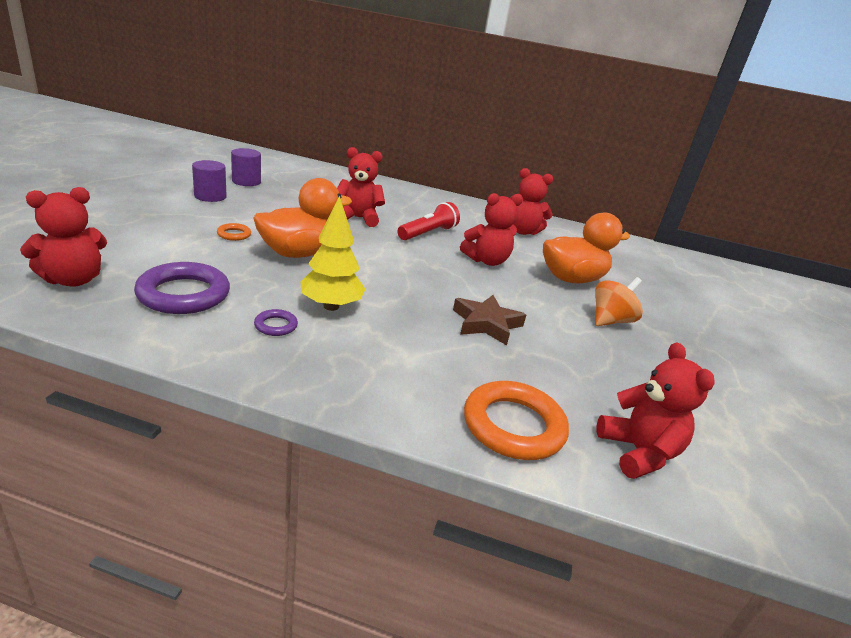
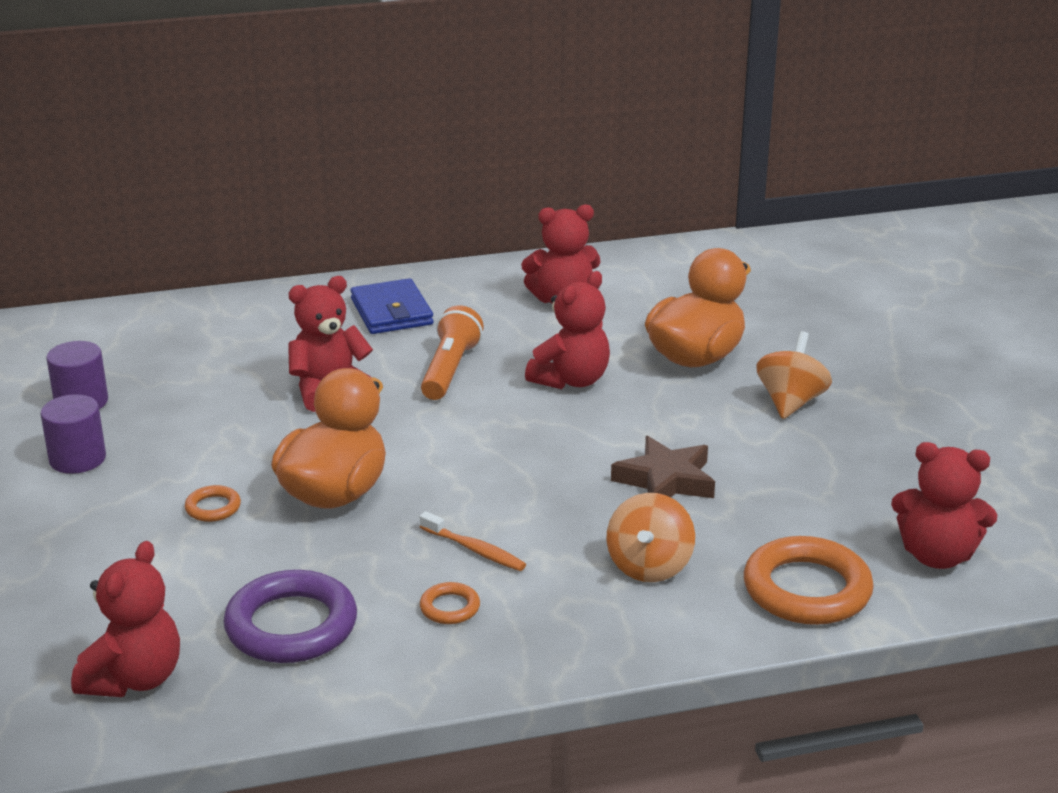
camera: 25 degrees left, 0 degrees up
(276, 326) = (450, 607): purple ring -> orange ring
(331, 306) = (475, 550): yellow tree -> orange toothbrush
(421, 361) = (649, 566): none -> orange spinning top
(428, 233) = (450, 370): red flashlight -> orange flashlight
(429, 205) = (391, 312): none -> blue wallet
(638, 452) = (937, 555): red teddy bear -> red teddy bear turned 150 degrees clockwise

